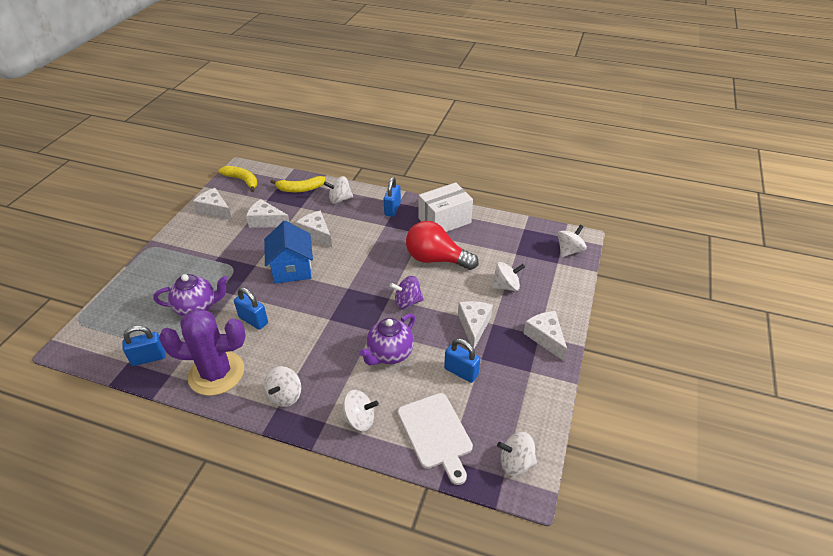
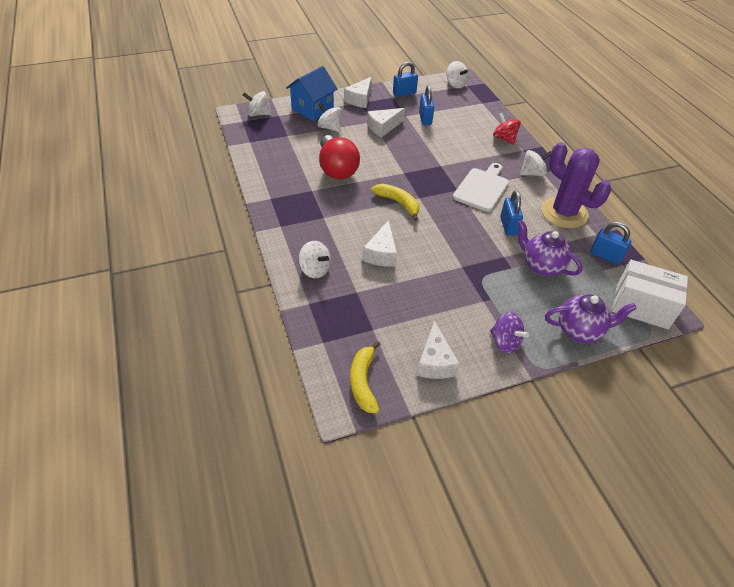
camera: 130 degrees left, 5 degrees up
(266, 221) = (404, 302): white cheese -> none
(292, 269) = (439, 240): blue house -> blue house (312, 109)
(300, 189) = (328, 313): yellow banana -> yellow banana (398, 203)
(359, 419) = (504, 139): white spinning top -> red spinning top
(389, 354) = (449, 149): purple teapot -> purple teapot (580, 330)
(392, 209) = (295, 224): blue padlock -> blue padlock (404, 93)
(407, 302) = (397, 162): purple spinning top -> purple spinning top (505, 342)
(436, 433) = (474, 111): white cutting board -> white cutting board (482, 188)
(444, 220) = (281, 185): white box -> white box (641, 306)

